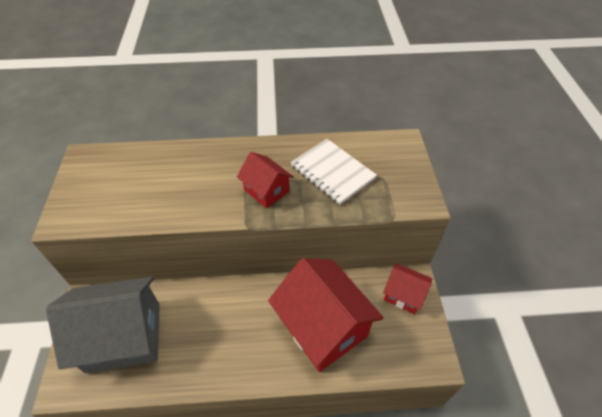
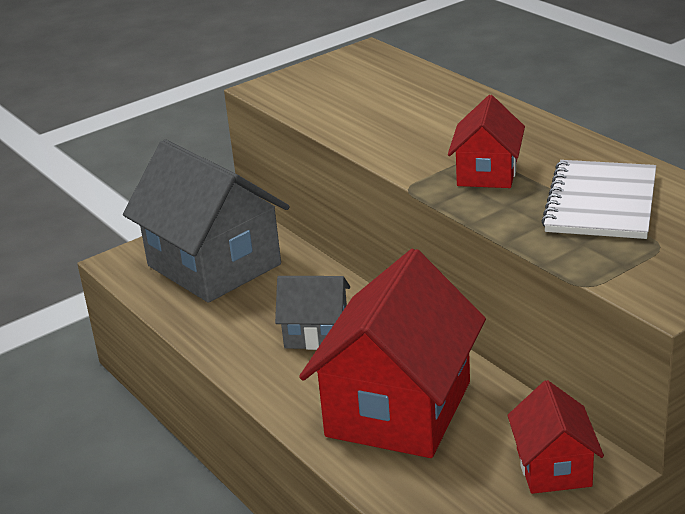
camera: 60 degrees right, 20 degrees down
(235, 325) = (316, 333): none -> grey house

